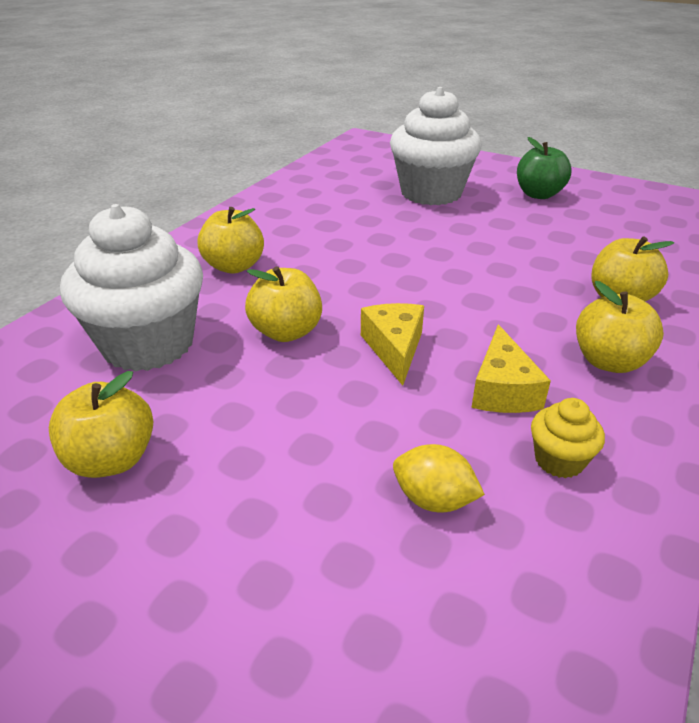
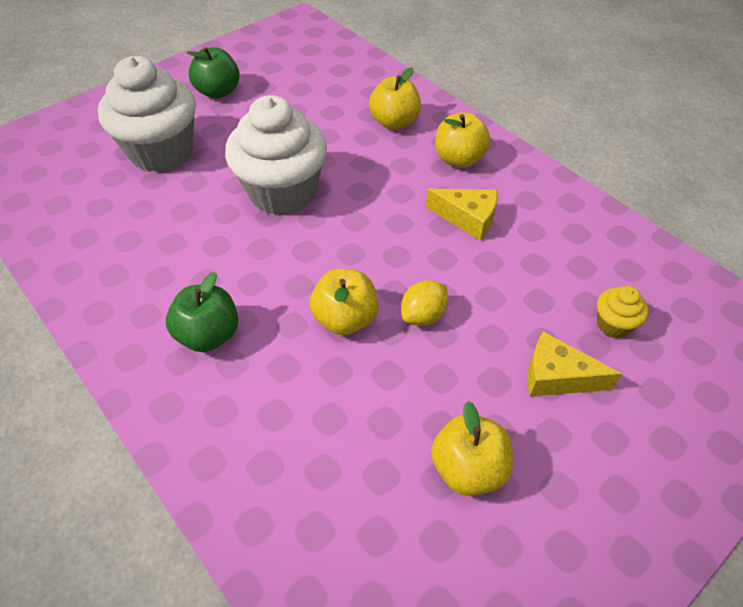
camera: 70 degrees left, 15 degrees up
(148, 344) = (315, 427): white cupcake -> white cupcake (282, 192)
(234, 266) = (209, 335): yellow apple -> green apple
(394, 348) = (399, 258): yellow cheese -> yellow cheese (557, 377)
(433, 499) = (555, 288): yellow lemon -> yellow lemon (423, 315)
(559, 460) = (539, 220): yellow cupcake -> yellow cupcake (613, 324)

